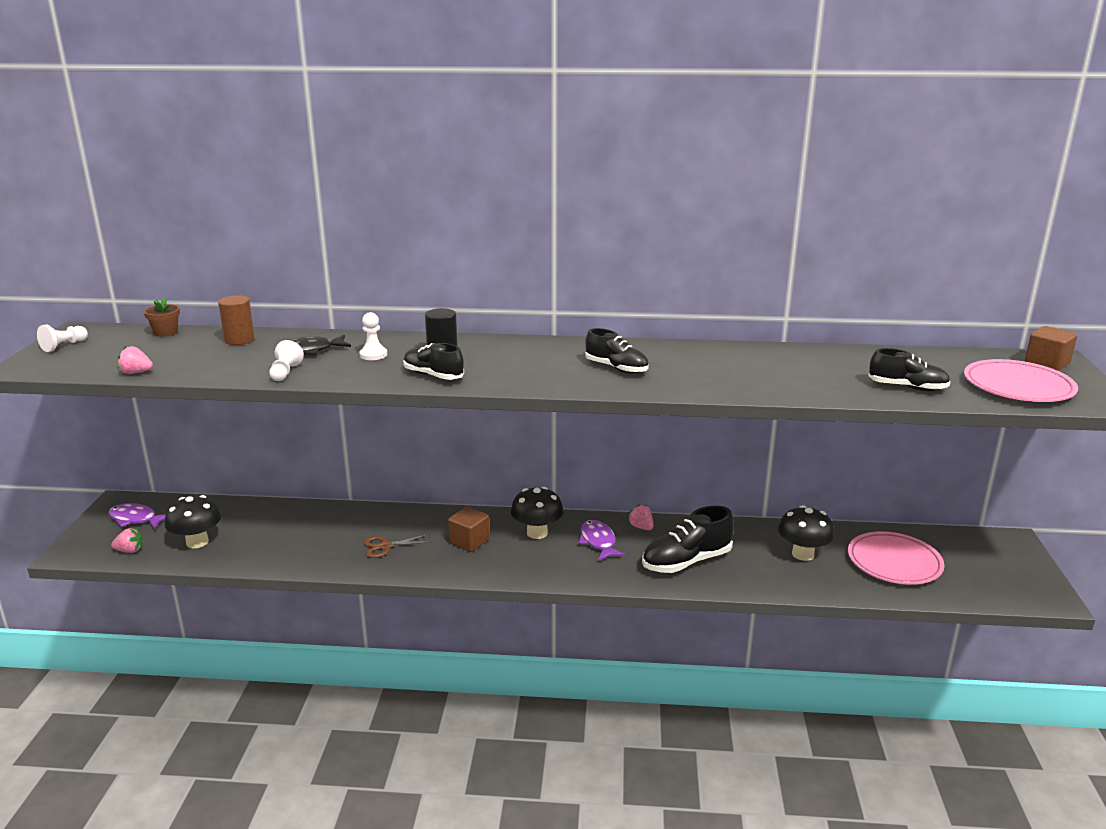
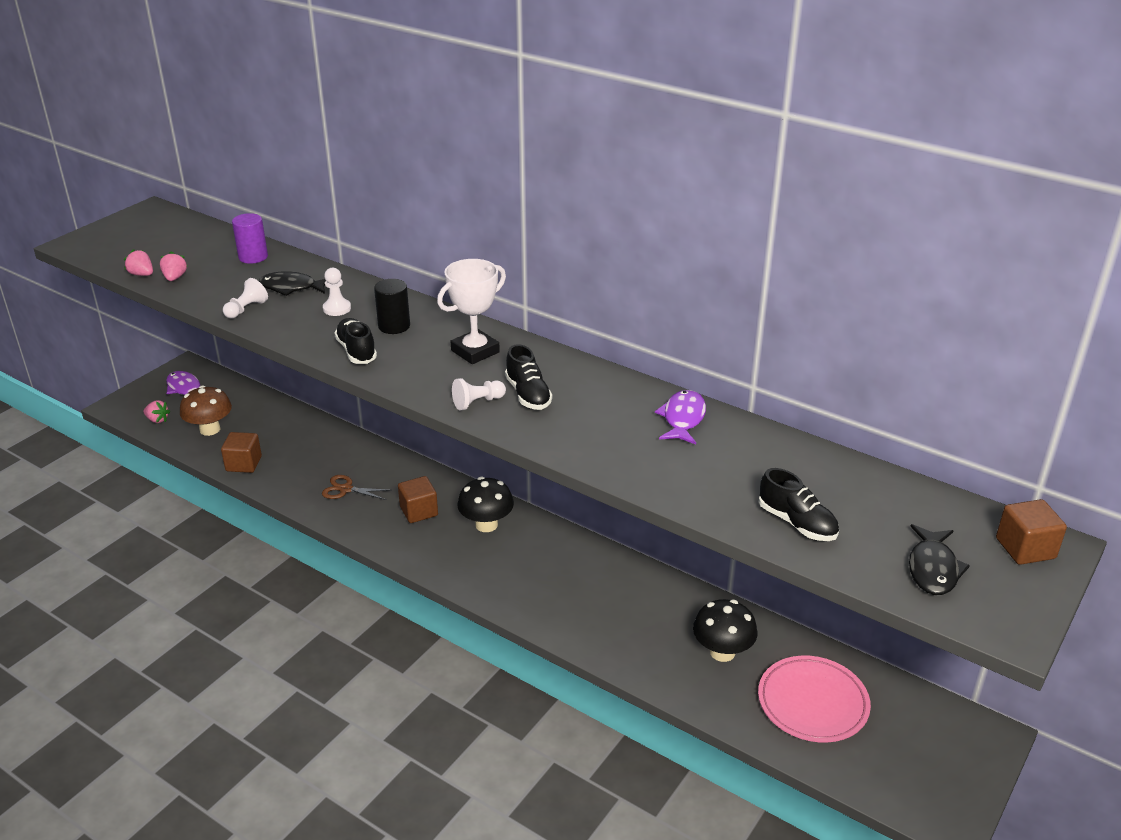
camera: 30 degrees right, 10 degrees up
(64, 346) = (123, 226): white pawn -> white pawn (477, 402)
(166, 332) = (208, 231): brown flower pot -> none
(197, 542) = (210, 429): black mushroom -> brown mushroom
(239, 340) = (253, 257): brown cylinder -> purple cylinder
(262, 557) = (244, 464): none -> brown cube
(535, 354) = (475, 351): none -> white trophy
(598, 542) = (532, 556): purple fish -> purple fish (683, 419)
(641, 527) = (590, 556): pink strawberry -> pink strawberry (175, 278)
(686, 562) = (594, 612): black shoe -> none
(1018, 387) = (933, 569): pink plate -> black fish

